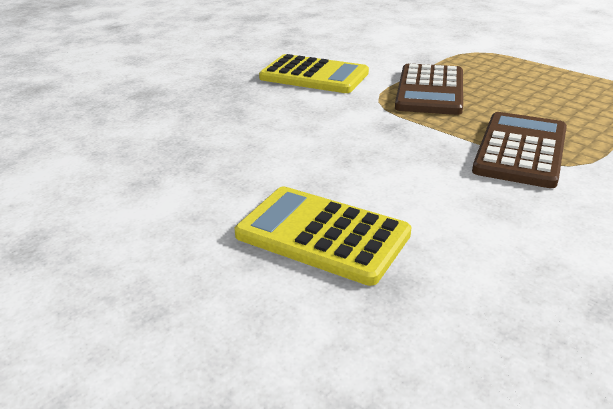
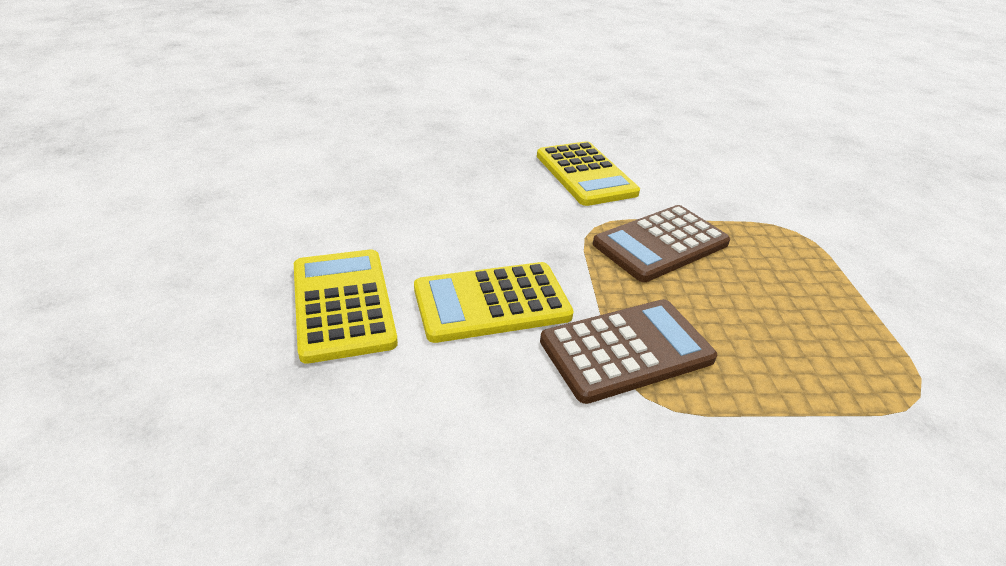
camera: 40 degrees right, 5 degrees up
(410, 172) = (491, 303): none -> yellow calculator

